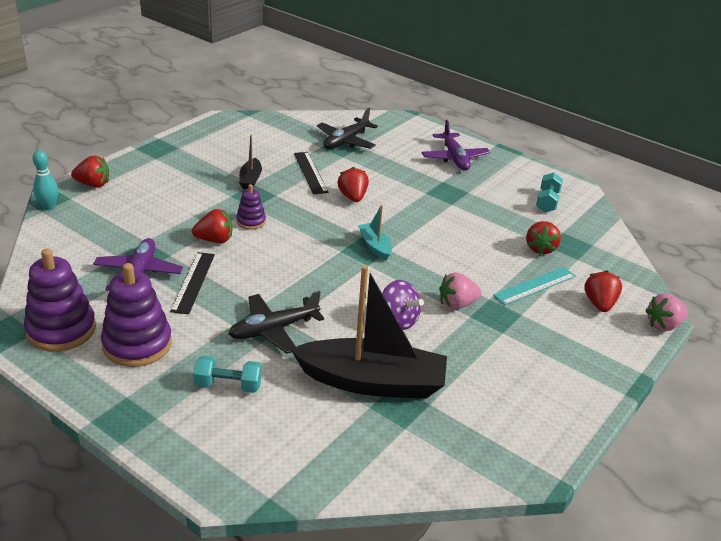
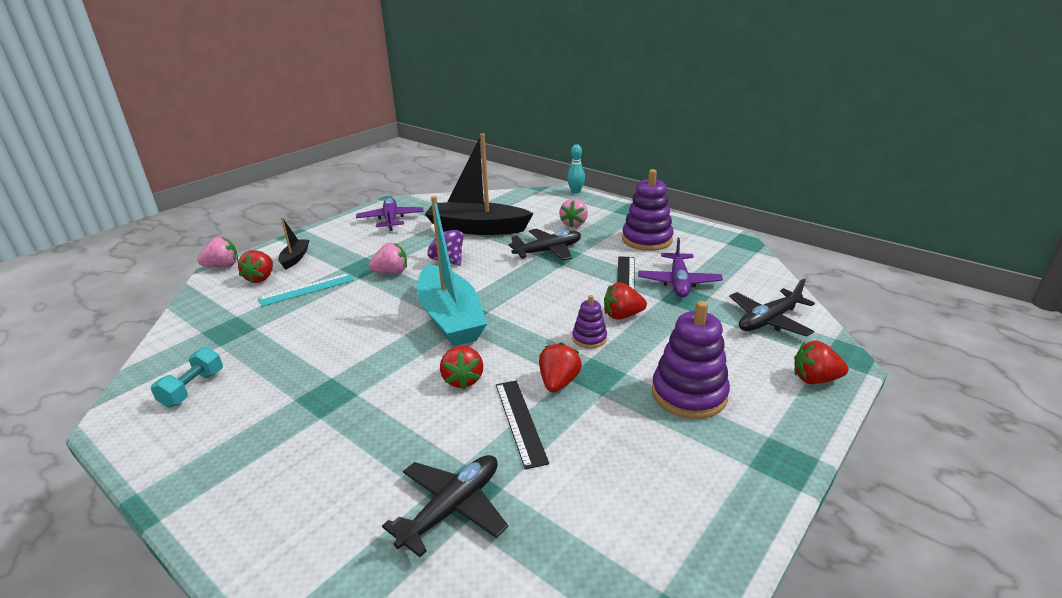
camera: 175 degrees left, 5 degrees down
(49, 207) = (834, 343): turquoise bowling pin -> turquoise bowling pin (575, 191)
(61, 330) = (709, 245): purple stacking toy -> purple stacking toy (689, 394)
(83, 228) = (768, 320): none -> black plane
(228, 385) = (574, 224): turquoise dumbbell -> pink strawberry
(250, 179) = (607, 401): black boat -> black boat (295, 258)
(375, 246) = (450, 318): turquoise boat -> turquoise boat, size x2.21
(454, 158) = (267, 473): purple plane -> purple plane (391, 219)
(540, 249) = (267, 324): red strawberry -> red strawberry (558, 382)

